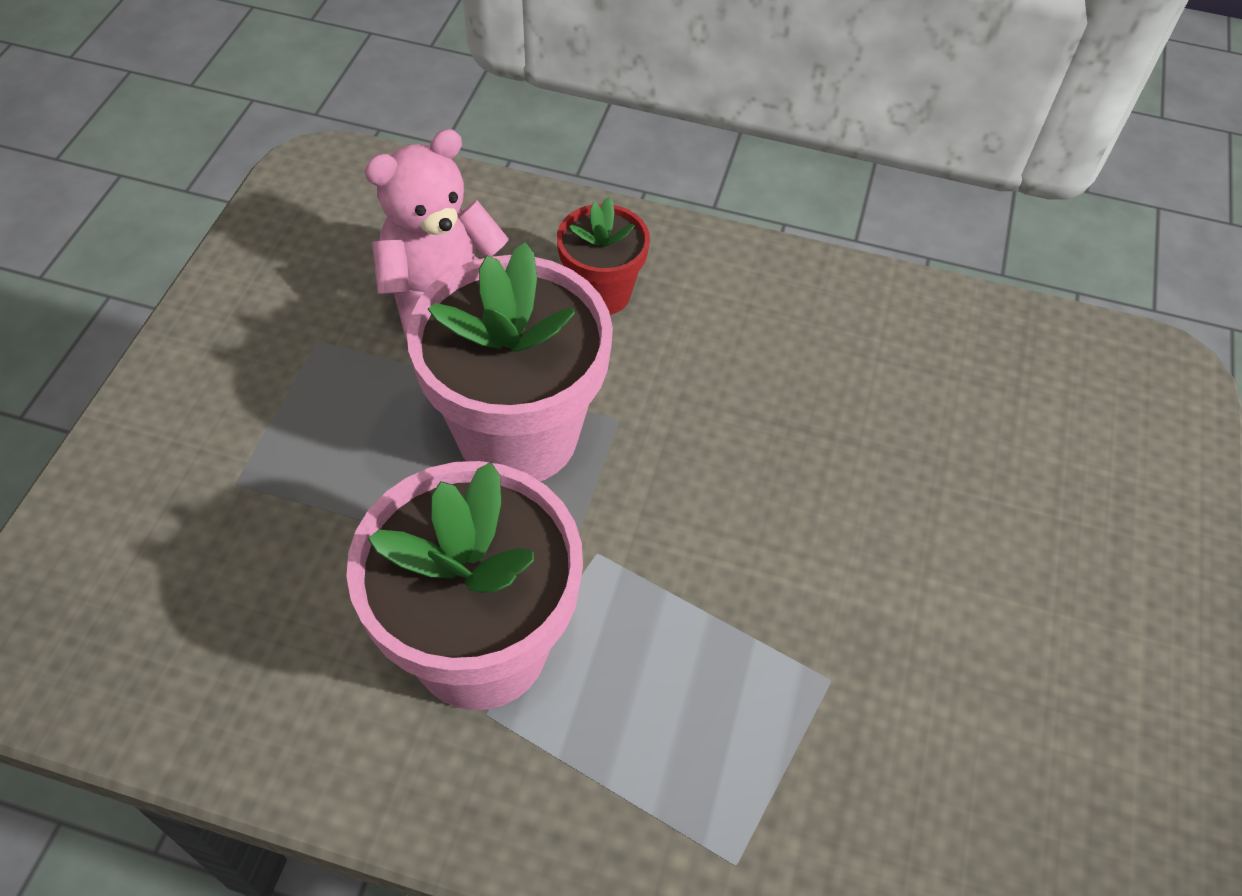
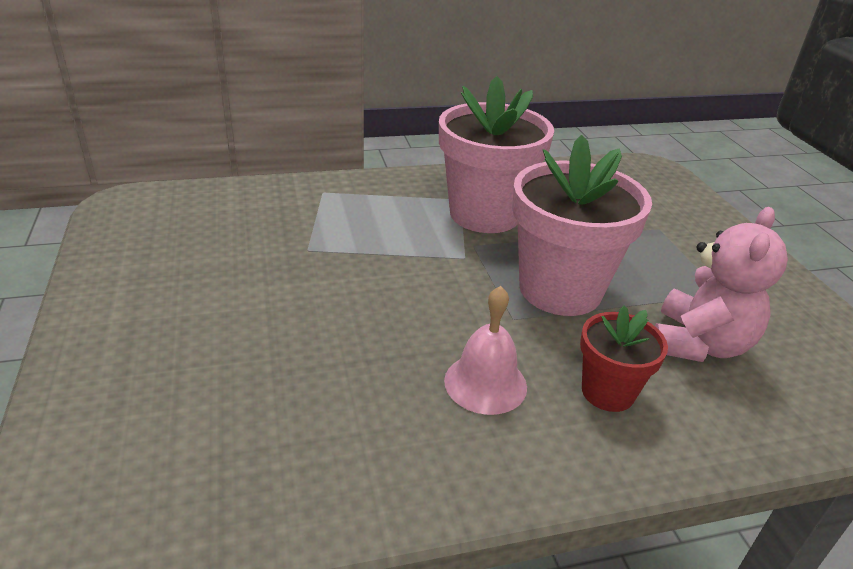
camera: 150 degrees right, 20 degrees down
(719, 354) = (485, 383): none -> pink bell

